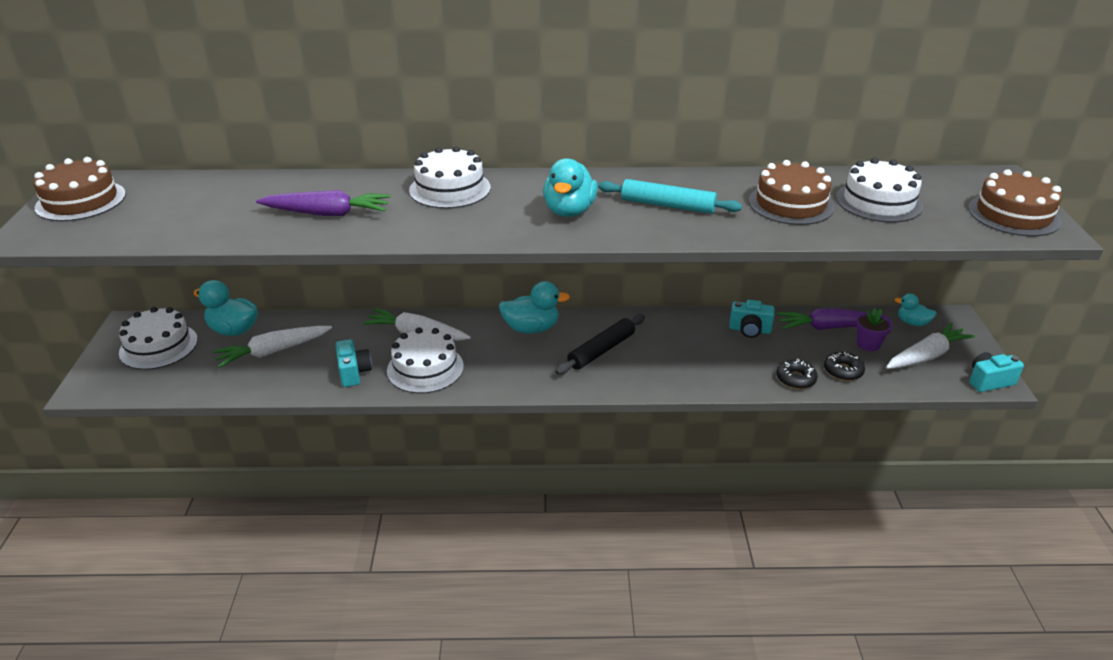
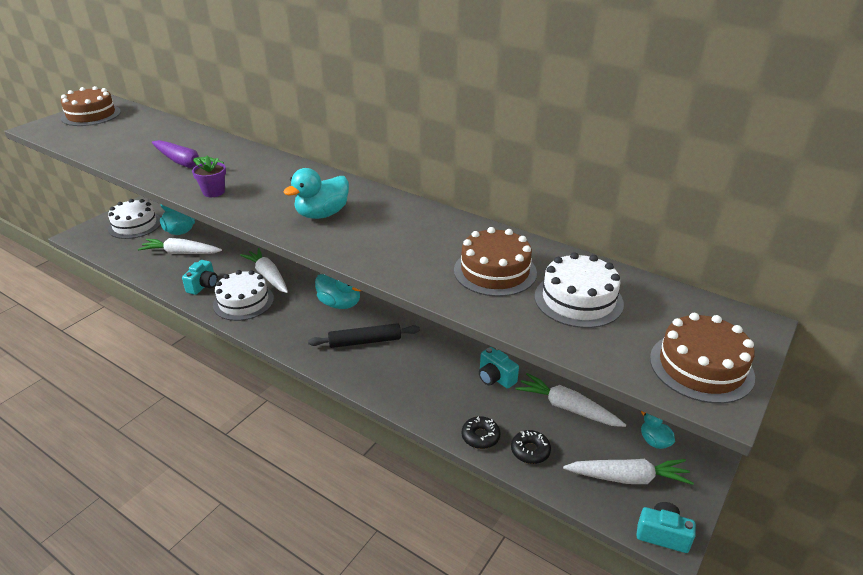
camera: 35 degrees right, 0 degrees up
(450, 189) = (276, 171): white cake -> none
(667, 205) = (396, 235): turquoise rolling pin -> none
(828, 327) = (567, 407): purple carrot -> white carrot
(868, 344) = (584, 439): purple flower pot -> purple flower pot (213, 192)

